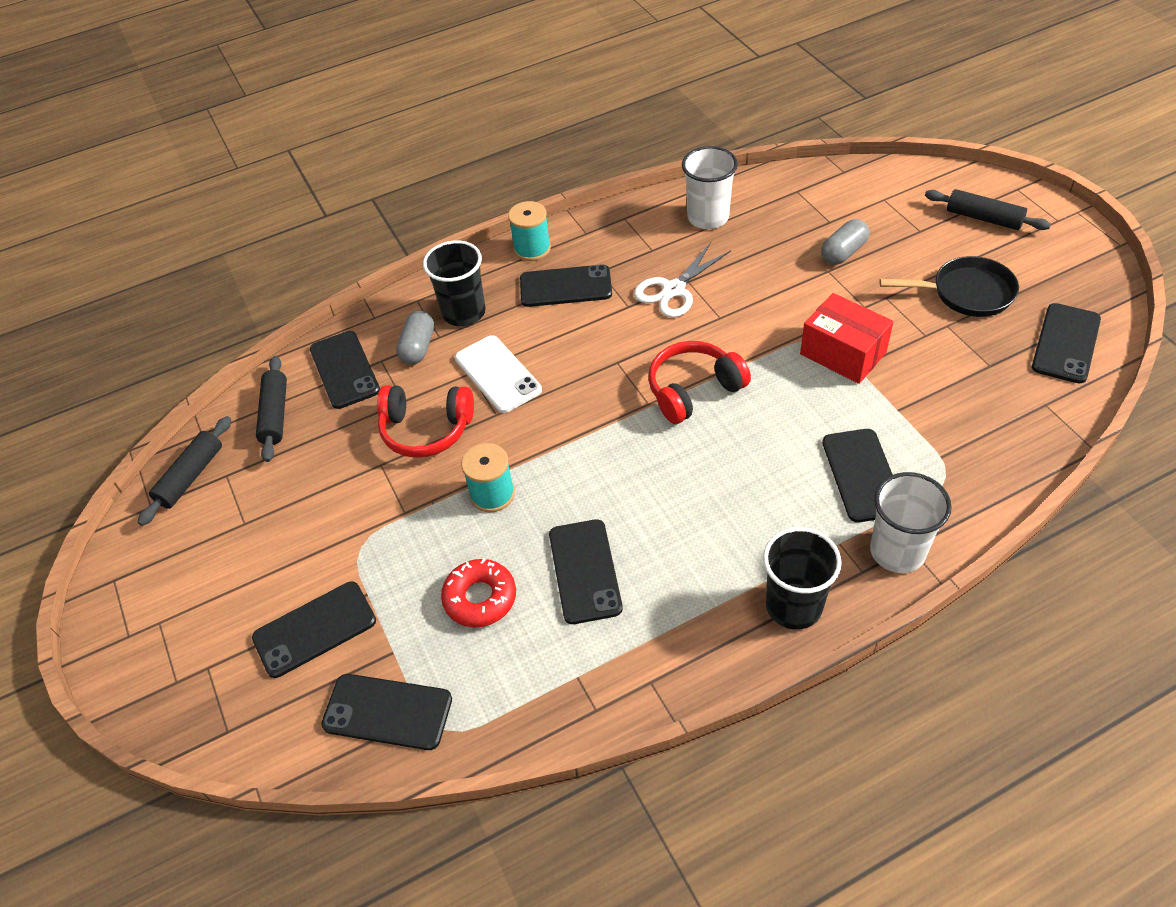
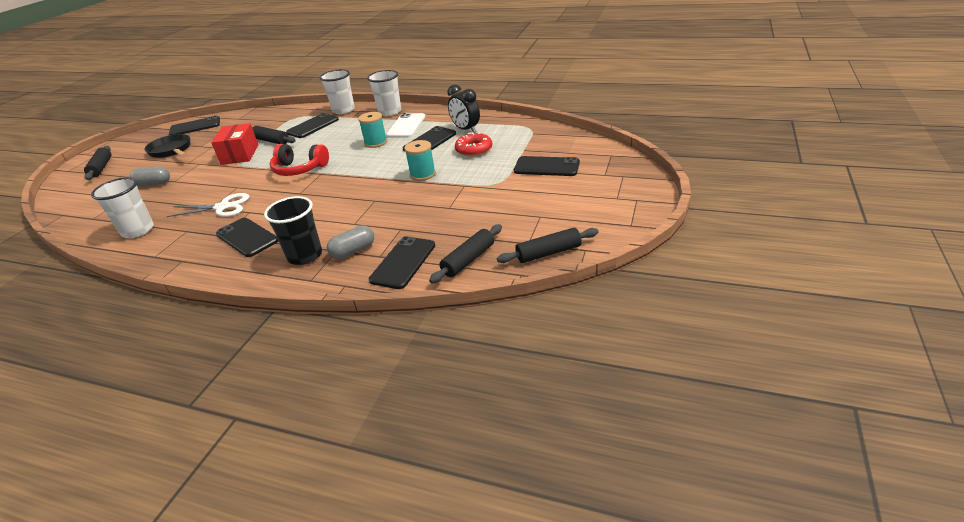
camera: 135 degrees left, 15 degrees down
(387, 712) = (544, 138): black phone -> none
(426, 429) = (410, 210): red headphones -> none
(497, 374) = (345, 215): white phone -> white phone (406, 126)
(532, 249) = (215, 270): turquoise spool -> turquoise spool (375, 142)
(563, 646) = (465, 129): none -> black clock
(794, 606) = (390, 112): black cup -> white cup
(857, 403) = (271, 141): none -> black rolling pin

